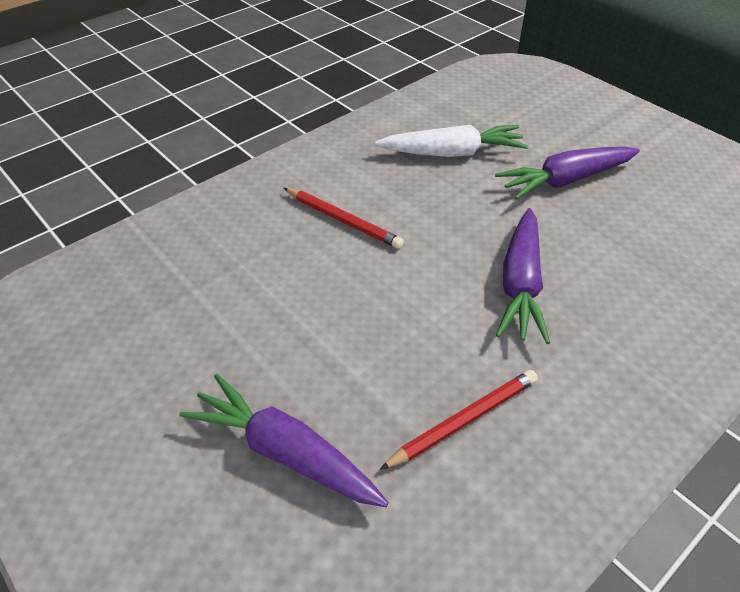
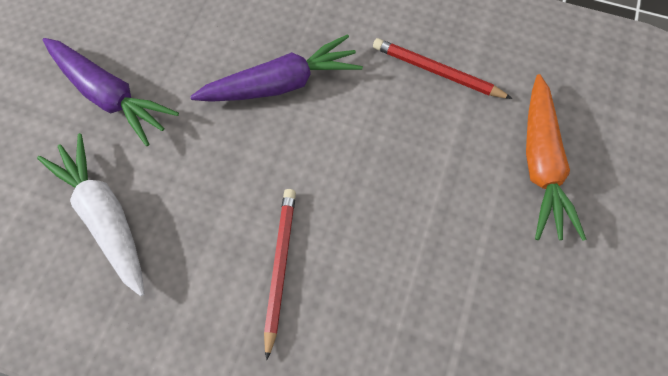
camera: 120 degrees left, 20 degrees up
(285, 452) = (541, 164): purple carrot -> orange carrot

